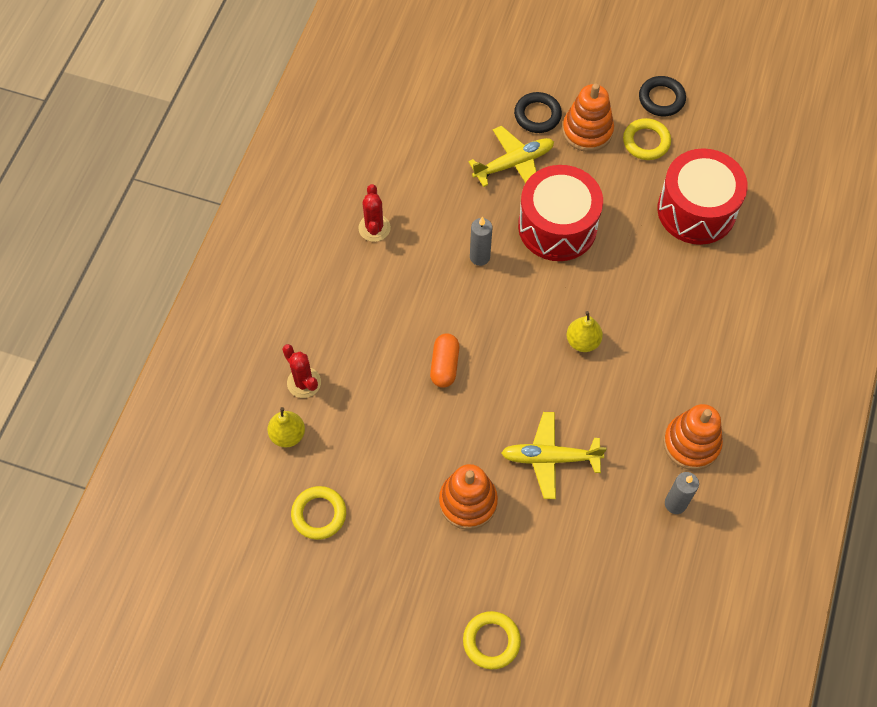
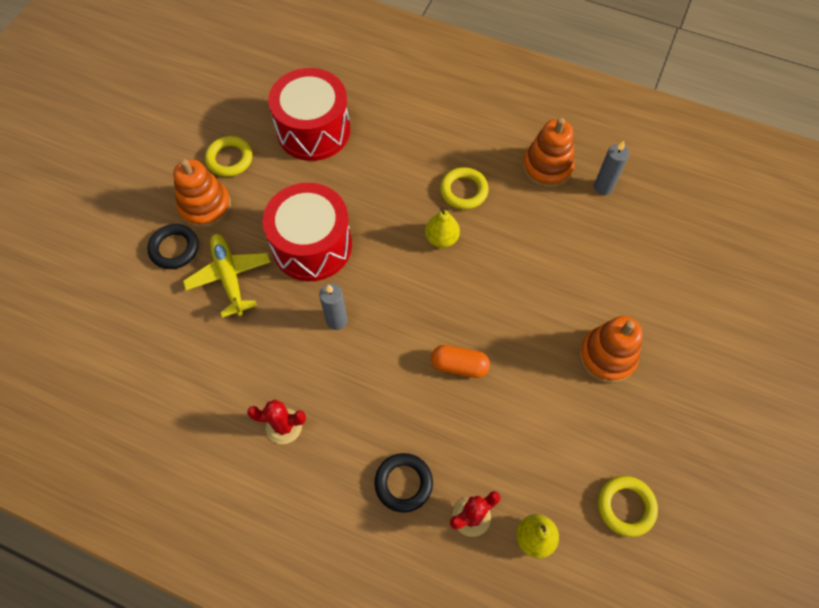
camera: 85 degrees left, 0 degrees up
(491, 641) = (742, 348): yellow ring -> yellow ring (463, 191)
(550, 458) = (561, 279): yellow plane -> none
(661, 99) = (183, 140): black ring -> black ring (403, 483)

